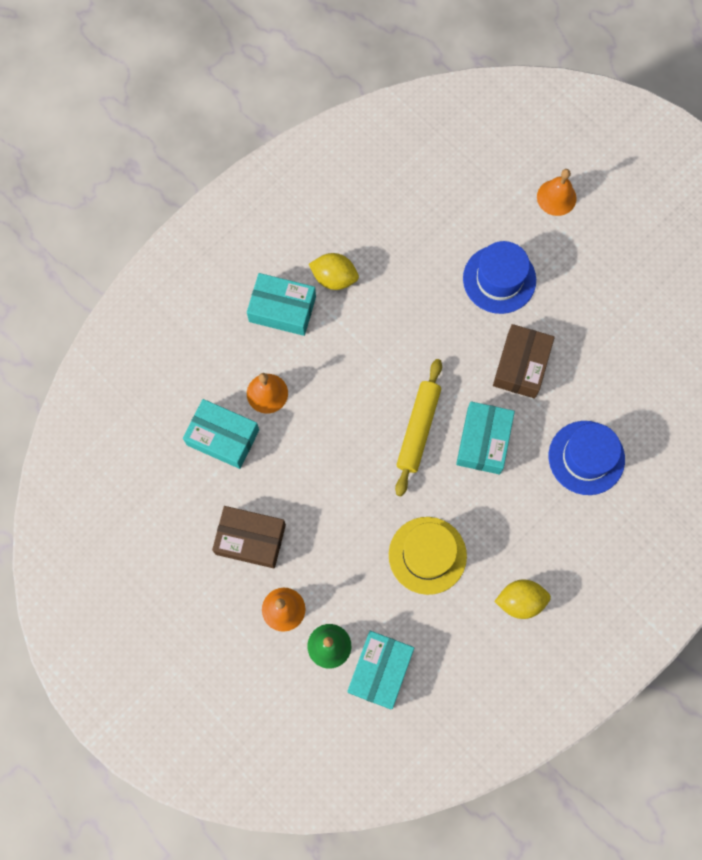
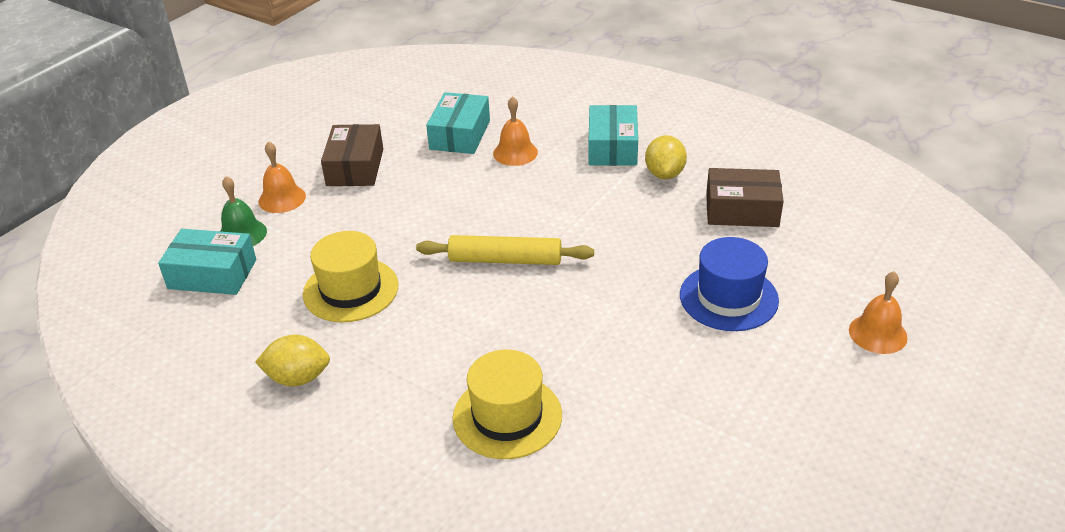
camera: 80 degrees right, 35 degrees down
(483, 441) = (504, 315): turquoise box -> none
(520, 601) = (298, 378): yellow lemon -> yellow lemon turned 75 degrees counterclockwise
(521, 365) = (618, 334): brown box -> brown box (742, 210)
(586, 457) = (507, 416): blue hat -> yellow hat

